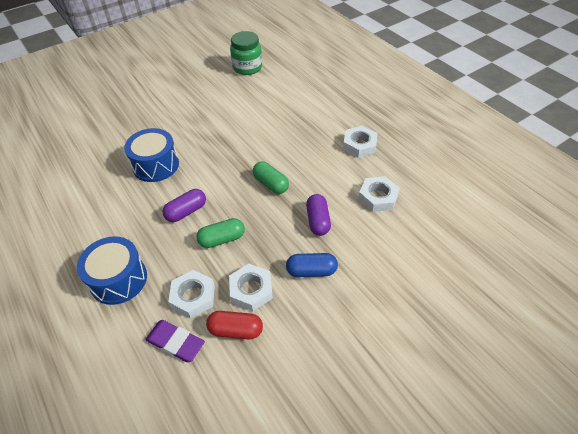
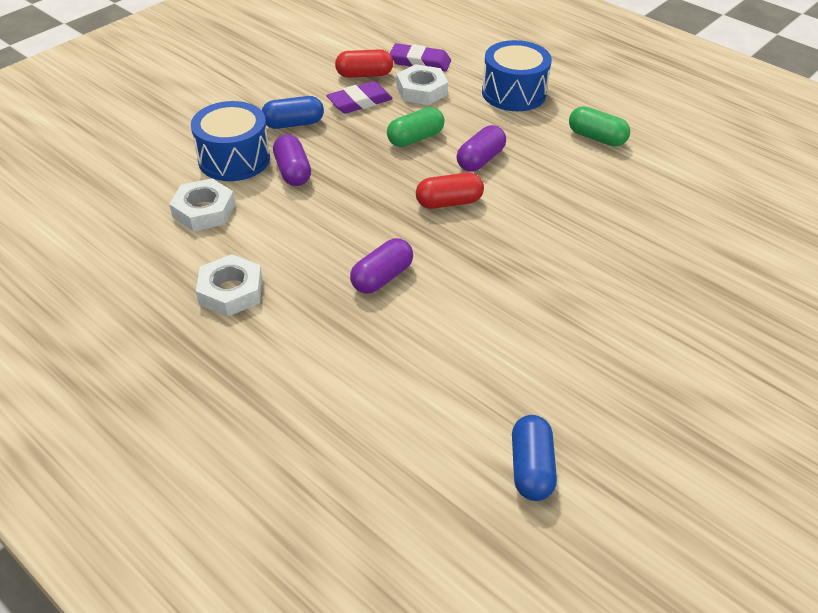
camera: 165 degrees right, 5 degrees down
(156, 165) = (571, 211): blue drum -> blue drum (234, 159)
(224, 181) = (449, 202): none -> red capsule
(247, 67) = (531, 468): green jar -> blue capsule
(251, 290) = (359, 102): white nut -> purple eraser
(271, 184) = (374, 208): green capsule -> green capsule (596, 138)
(279, 141) = (382, 277): none -> purple capsule

